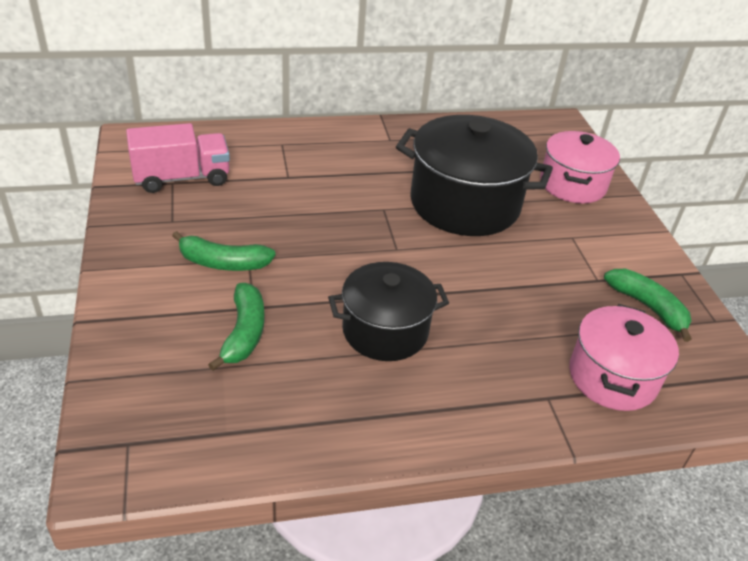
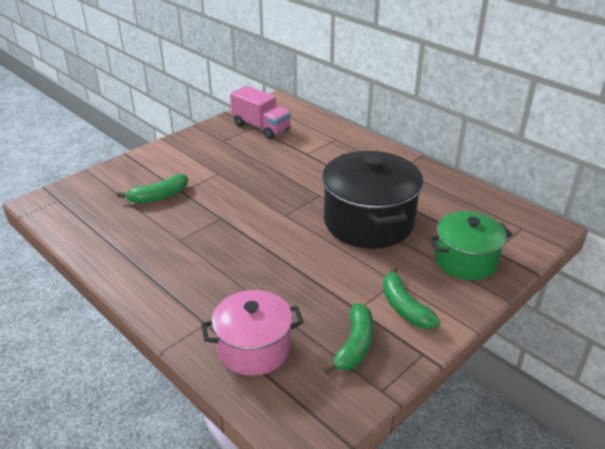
camera: 60 degrees right, 5 degrees down
(223, 263) = (206, 168): green banana -> green banana (404, 307)
(385, 330) = (205, 238): black pot -> none
(572, 185) = (465, 260): pink pot -> green pot

